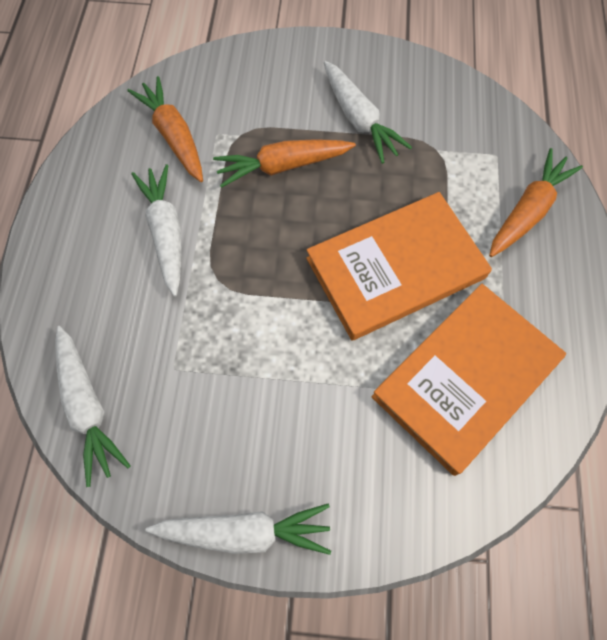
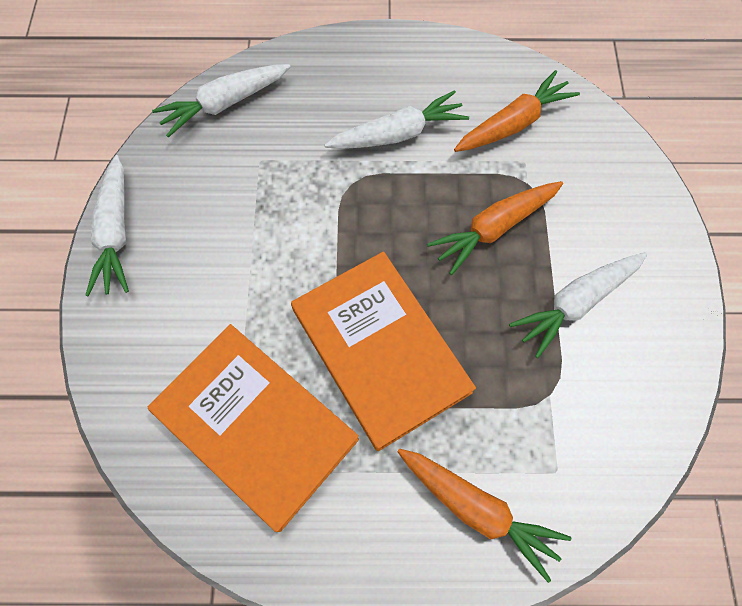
camera: 85 degrees right, 0 degrees up
(283, 166) = (494, 228): orange carrot -> orange carrot turned 105 degrees counterclockwise

